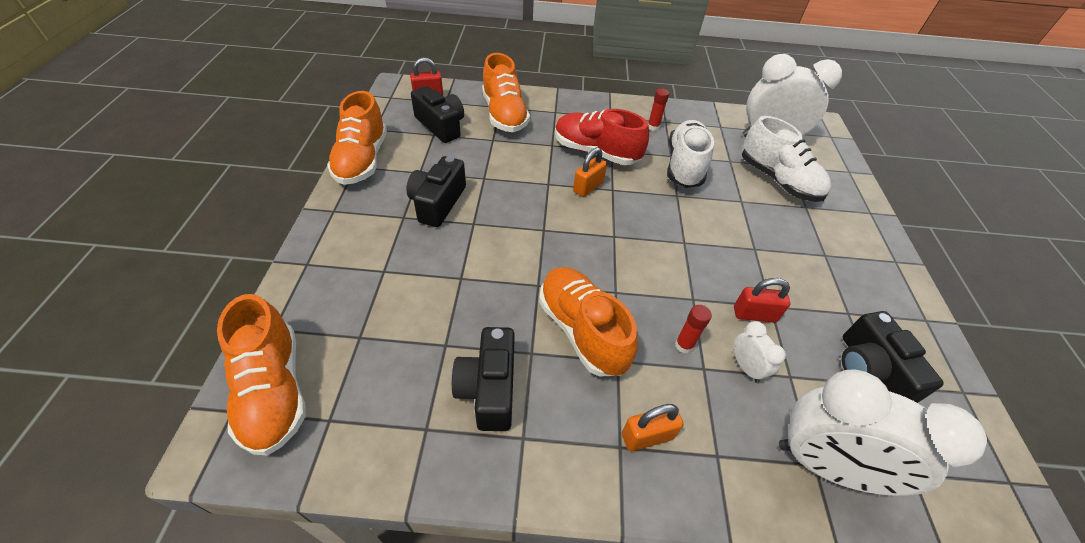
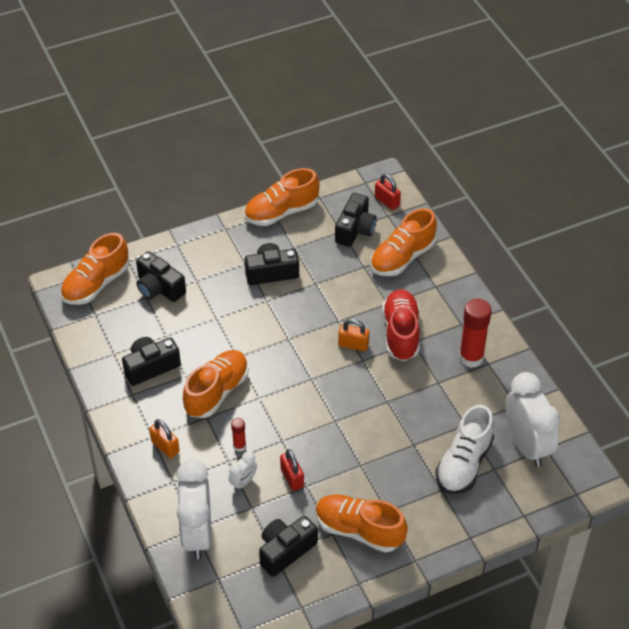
camera: 65 degrees right, 0 degrees up
(358, 315) = (159, 288): none -> black camera
(653, 127) = (471, 358): red glue stick -> red glue stick, size x2.02
(684, 166) = (431, 395): white shoe -> none
(848, 288) = (359, 530): none -> orange shoe

